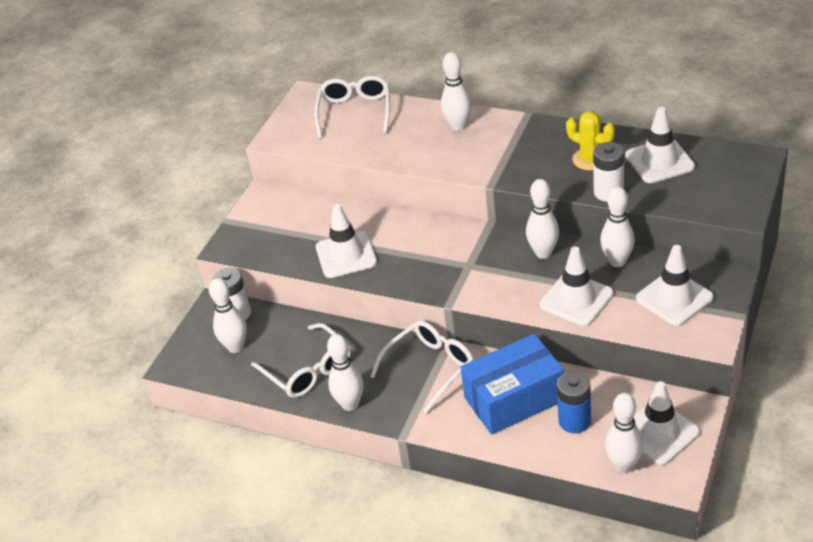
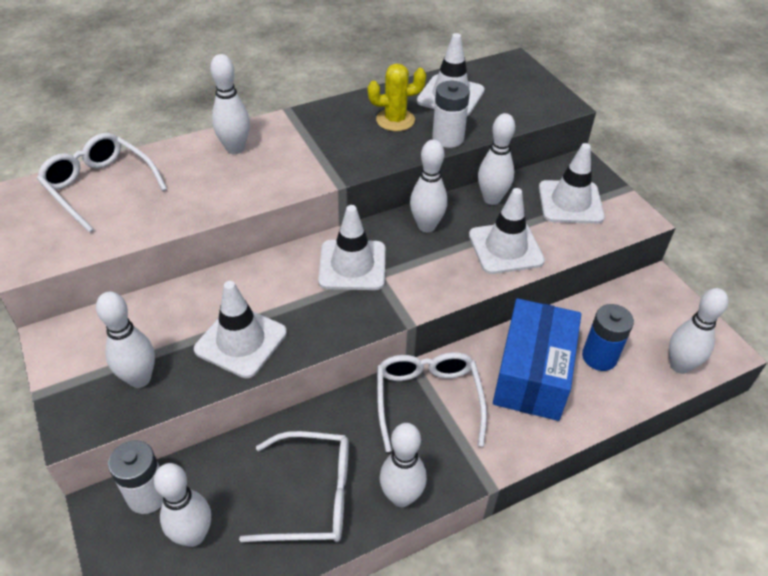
camera: 55 degrees left, 5 degrees up
(276, 243) = (140, 379): none -> white bowling pin
(658, 433) = (663, 321): white traffic cone -> white traffic cone (352, 265)

